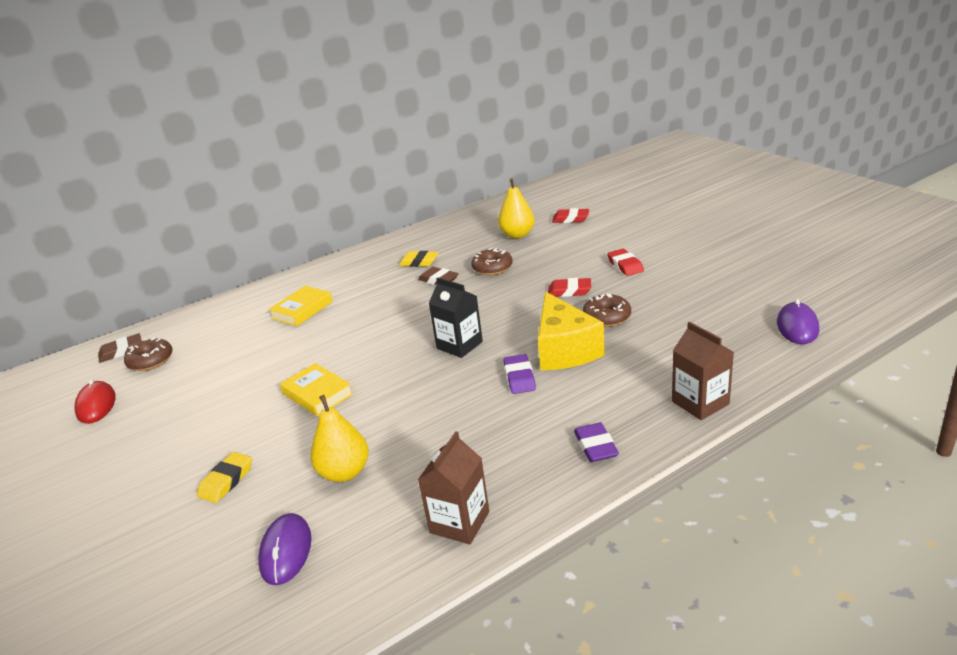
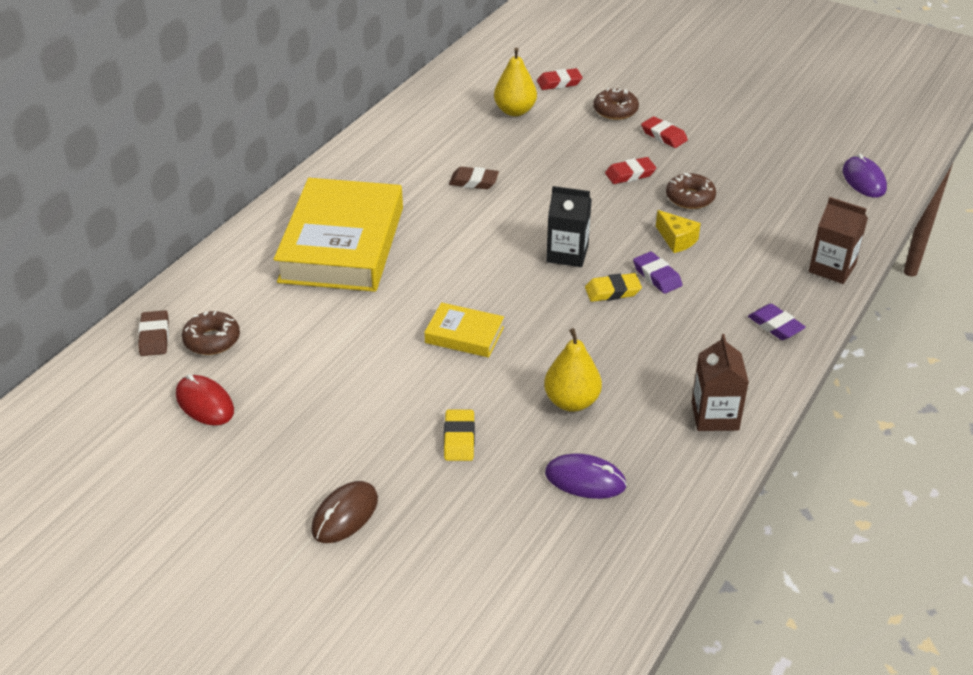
camera: 30 degrees left, 10 degrees up
(81, 522) = (345, 515): none -> brown mouse
(121, 351) = (154, 337): brown eraser -> brown eraser turned 45 degrees counterclockwise
(286, 551) = (585, 479): purple mouse -> purple mouse turned 45 degrees counterclockwise
(302, 310) = (342, 244): yellow book -> yellow book, size x2.21
(419, 262) = (428, 162): yellow eraser -> yellow eraser (612, 291)
(492, 268) = (523, 157): brown donut -> brown donut (615, 110)
(564, 350) = (676, 240): yellow cheese -> yellow cheese, size x0.52

